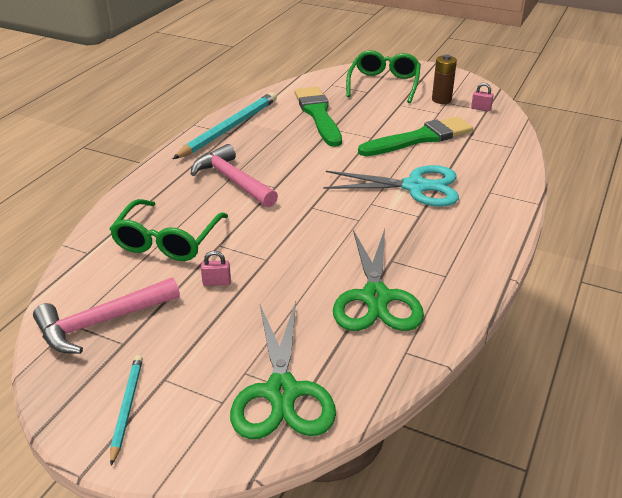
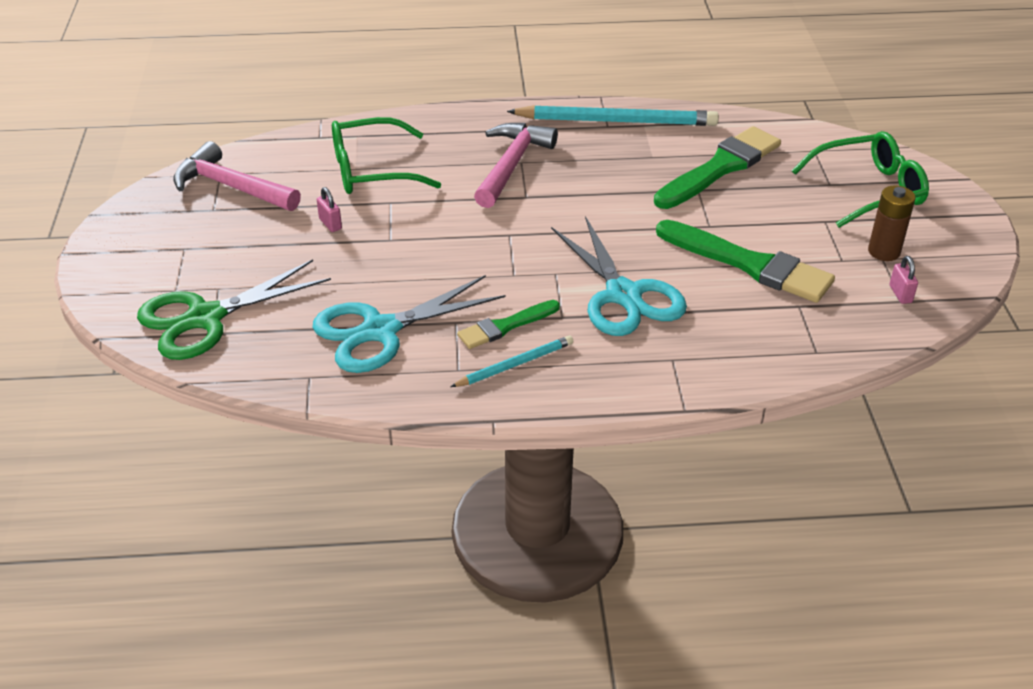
camera: 60 degrees right, 5 degrees up
(127, 407) = (140, 244): turquoise pencil -> turquoise pencil (515, 364)
(376, 298) = (380, 331): green scissors -> turquoise scissors
(413, 241) = (505, 326): none -> green brush

